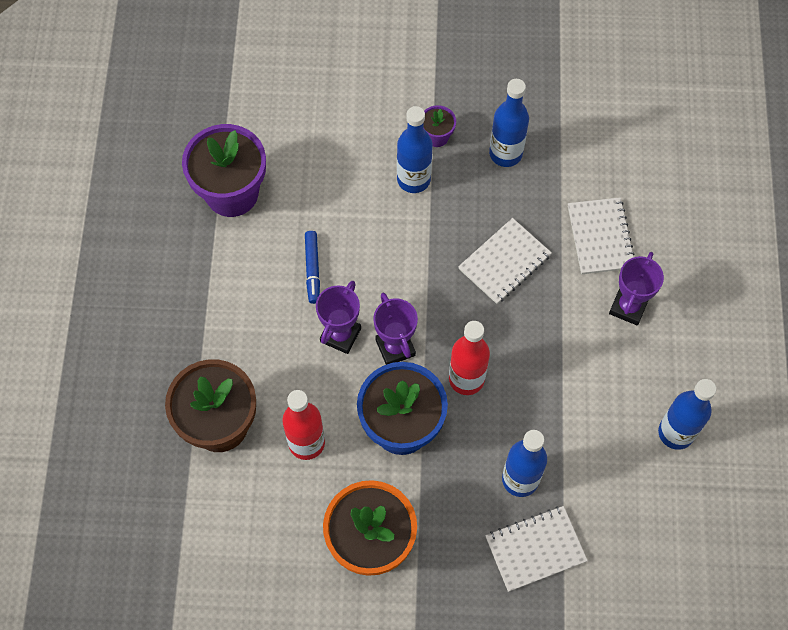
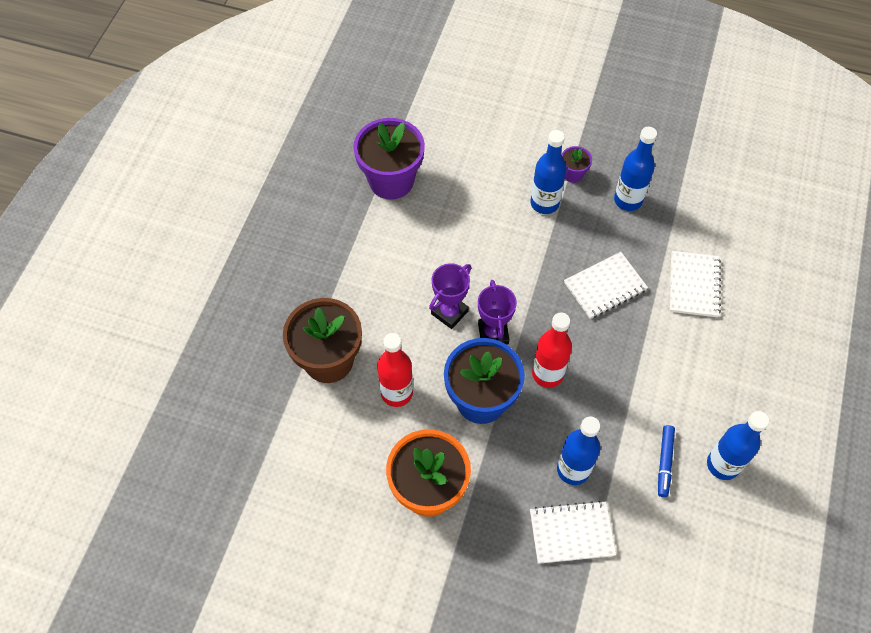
camera: 15 degrees right, 5 degrees down
(312, 269) = (440, 255): blue marker -> blue marker (664, 462)
(628, 307) = (705, 348): purple trophy -> none

